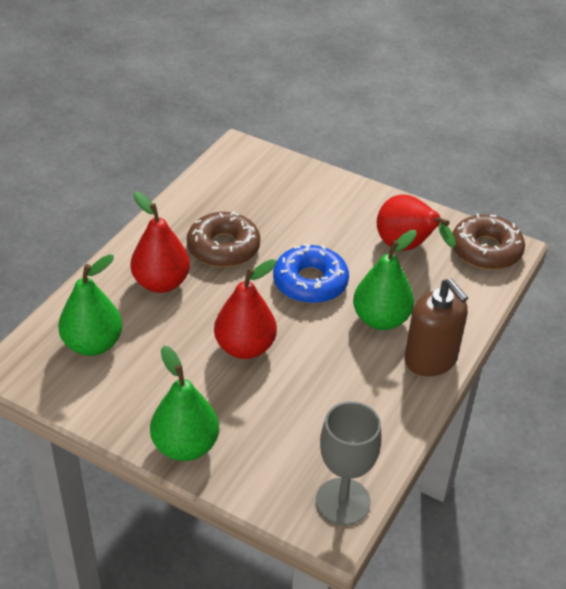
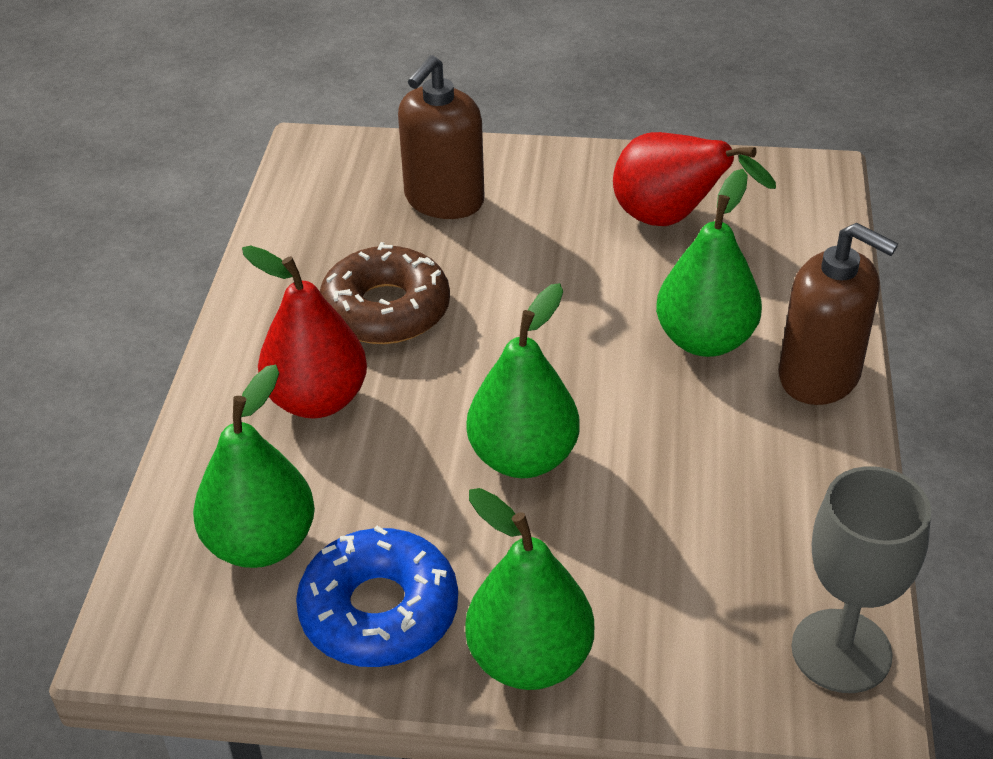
camera: 20 degrees left, 0 degrees up
(245, 347) = (523, 458): red pear -> green pear
(290, 198) = (444, 200): none -> brown soap dispenser
(310, 282) = (559, 319): blue donut -> blue donut (379, 611)
(486, 250) = (786, 187): brown donut -> none

